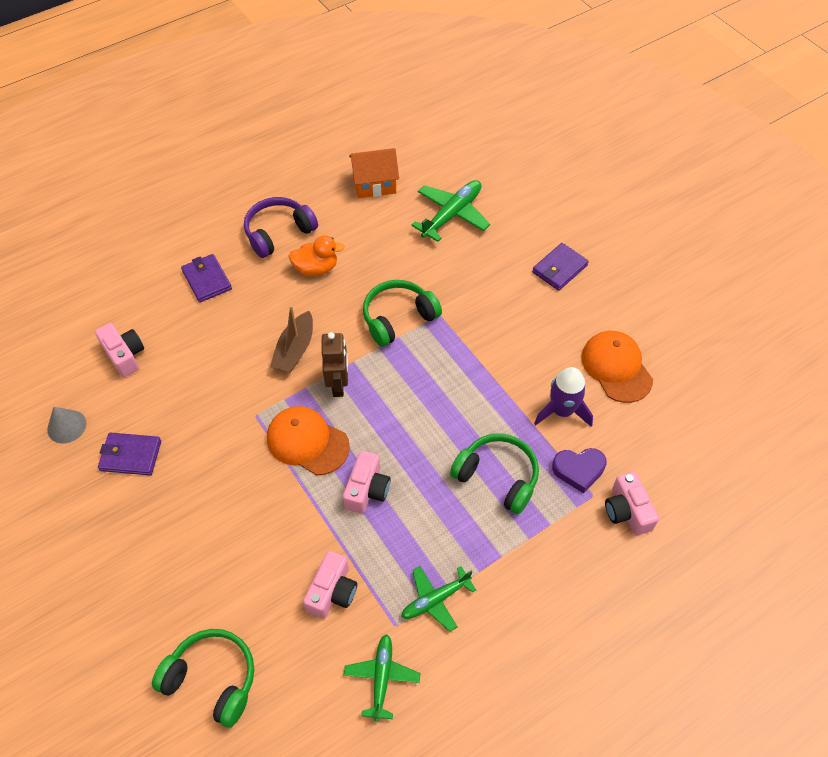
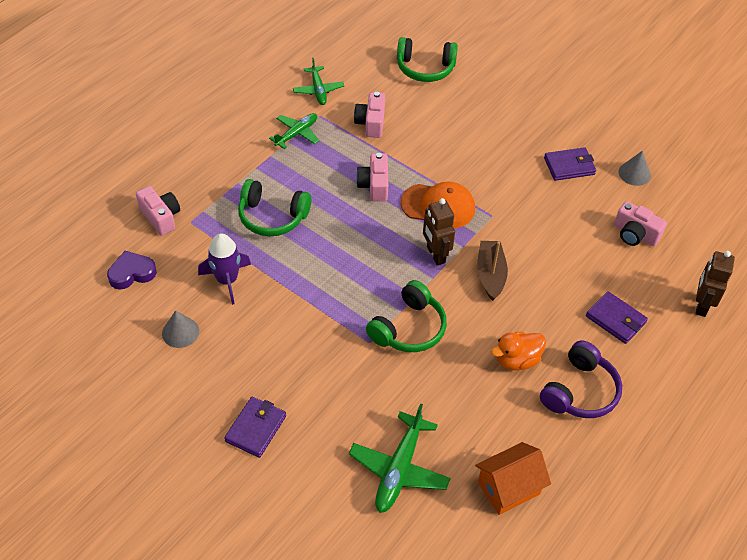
camera: 160 degrees right, 5 degrees down
(121, 273) = (701, 305): none -> brown robot
(578, 470) = (205, 237): purple heart -> purple heart (132, 273)
(616, 367) = (180, 332): orange cap -> grey cone

